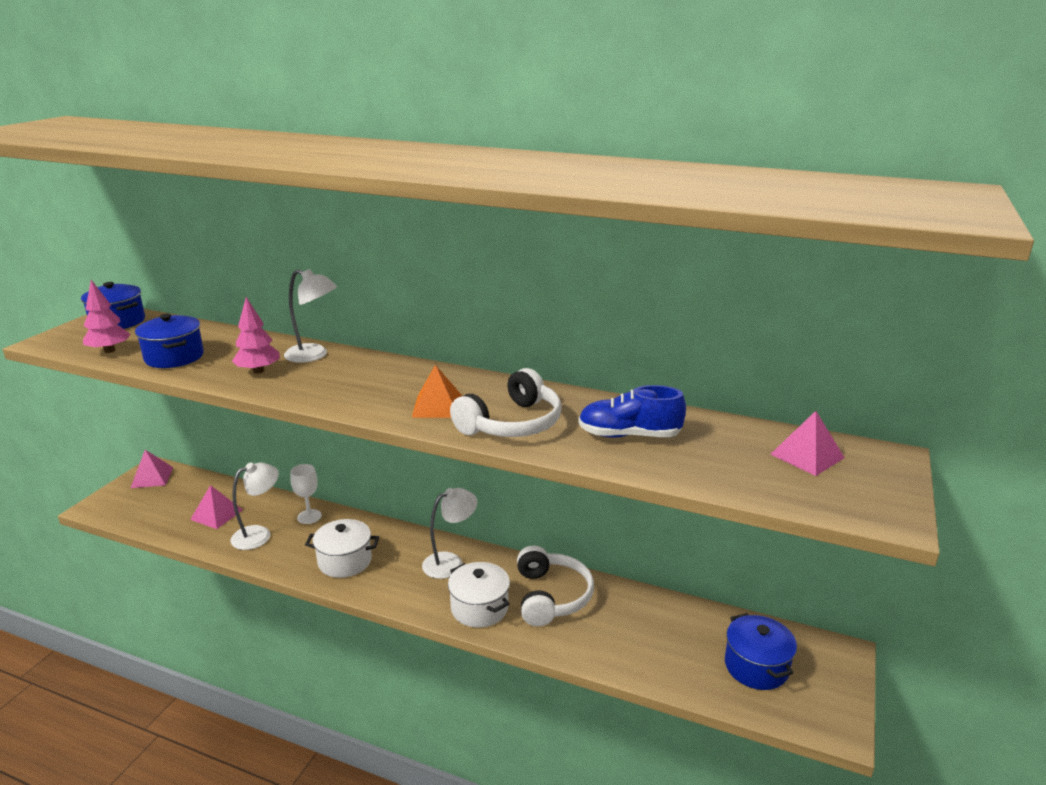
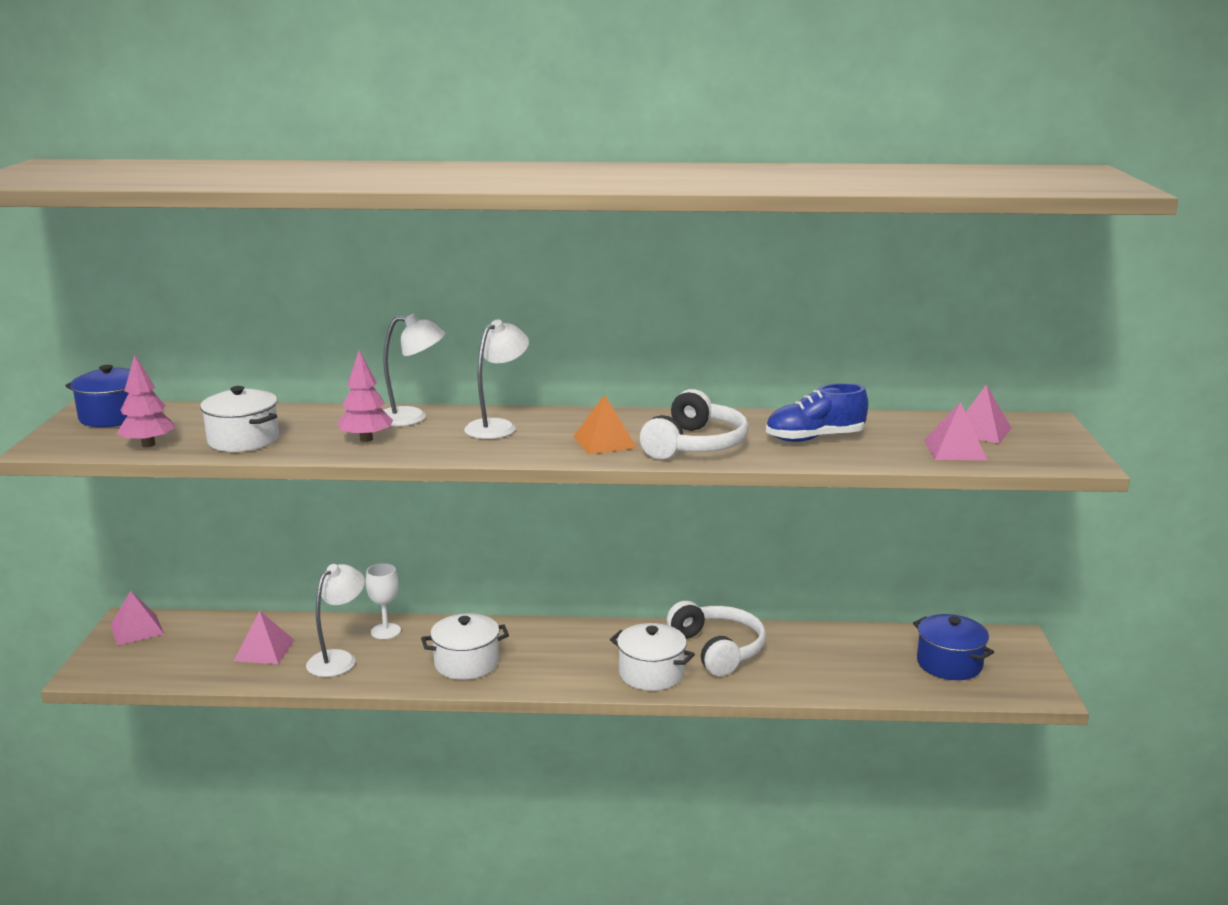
camera: 20 degrees left, 5 degrees down
(174, 357) = (243, 440): blue pot -> white pot
(450, 562) = (588, 641): white lamp -> white lamp (497, 426)
(760, 475) = (955, 450): none -> pink pyramid

